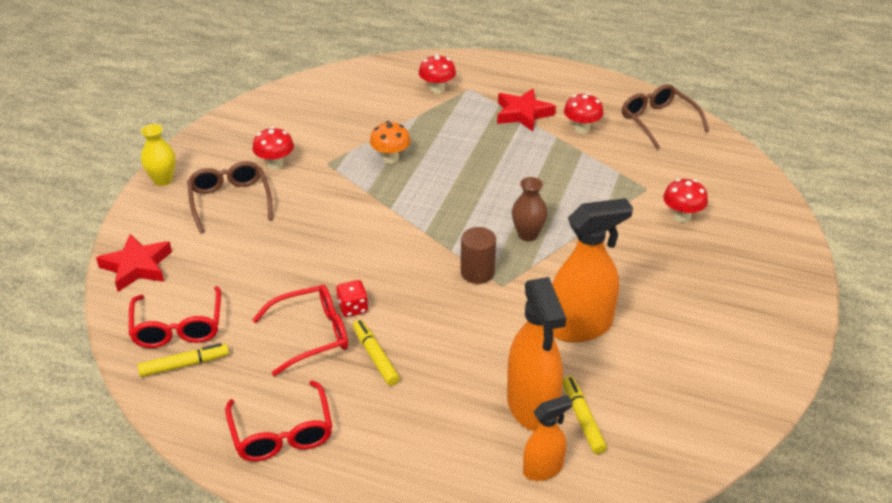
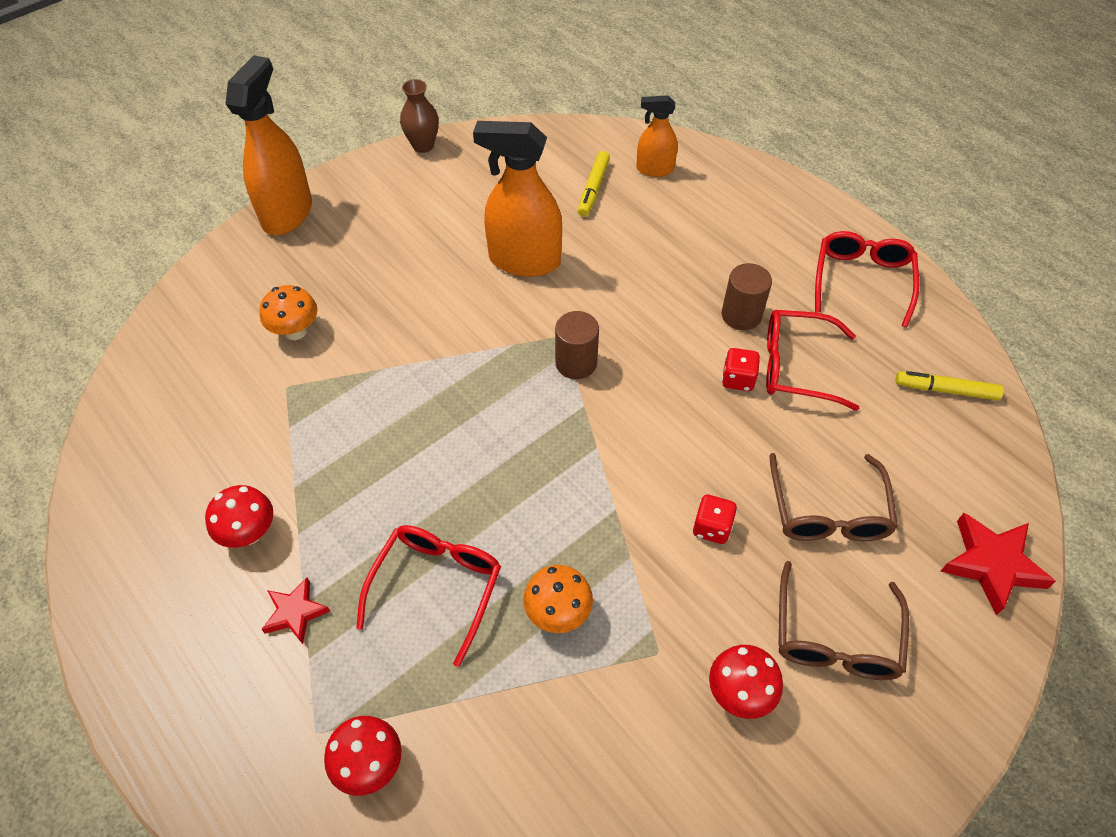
camera: 150 degrees left, 15 degrees up
(163, 180) = (935, 749): yellow vase -> none
(178, 328) = (947, 441): red glasses -> red glasses (437, 586)
(326, 221) = (712, 527): none -> red dice
(375, 357) = (741, 315): yellow marker -> brown cylinder
(523, 114) = (295, 612): red star -> red star, size x0.62
(528, 235) = (482, 386): brown vase -> brown vase (423, 145)
(532, 407) = (627, 213): orange spray bottle -> orange spray bottle (287, 213)
(658, 121) = (139, 492): brown glasses -> brown glasses (828, 512)
(682, 216) = (295, 331): red mushroom -> orange mushroom

